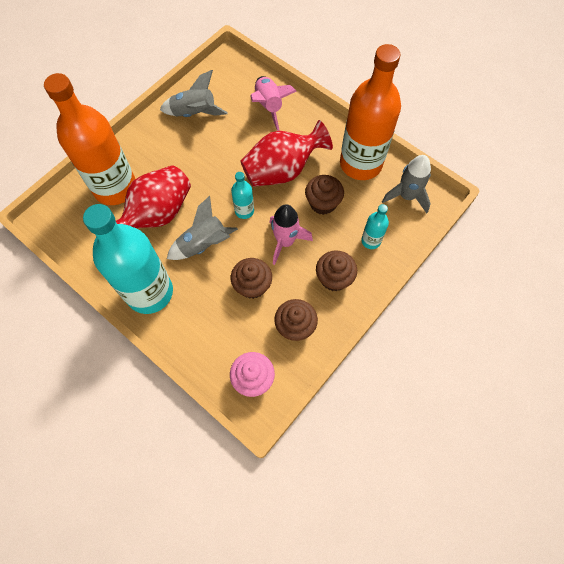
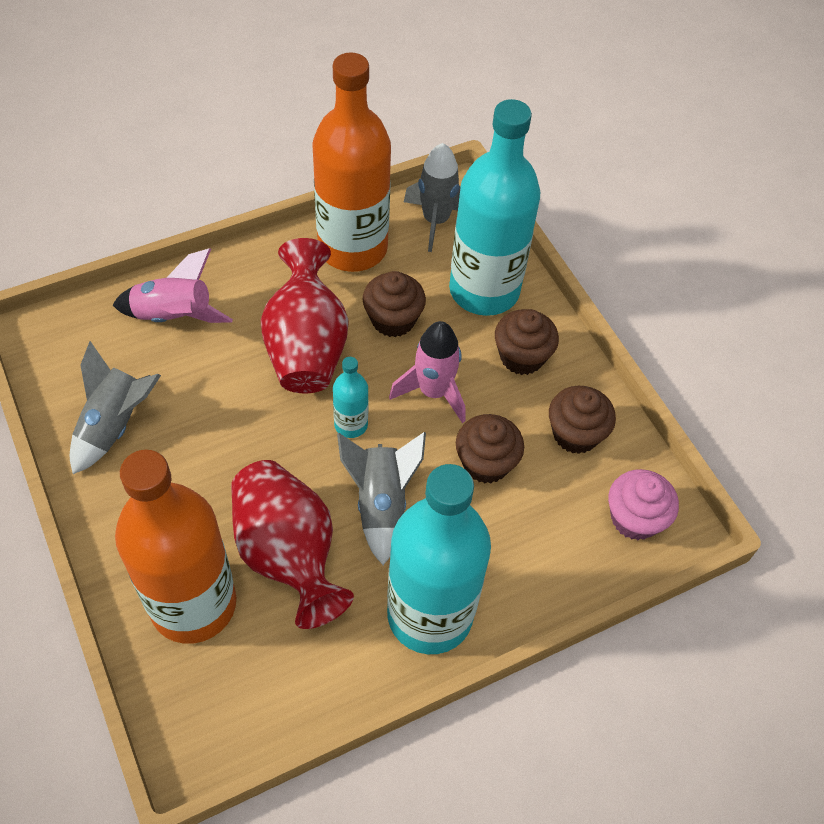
camera: 70 degrees left, 10 degrees down
(371, 241) = (484, 290): turquoise bottle -> turquoise bottle, size x2.31

